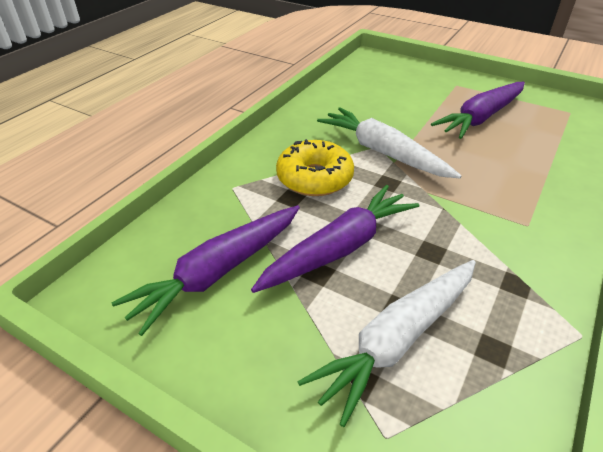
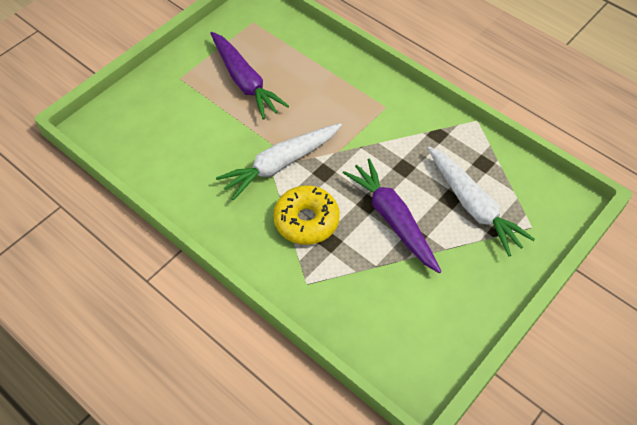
camera: 80 degrees left, 15 degrees up
(218, 272) = (406, 298): purple carrot -> none

